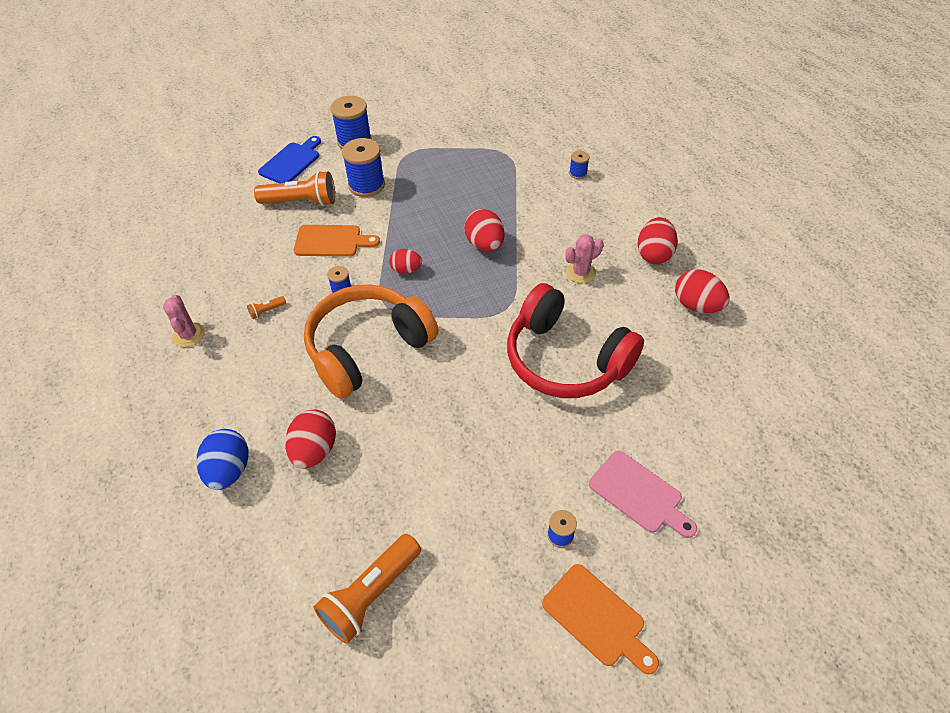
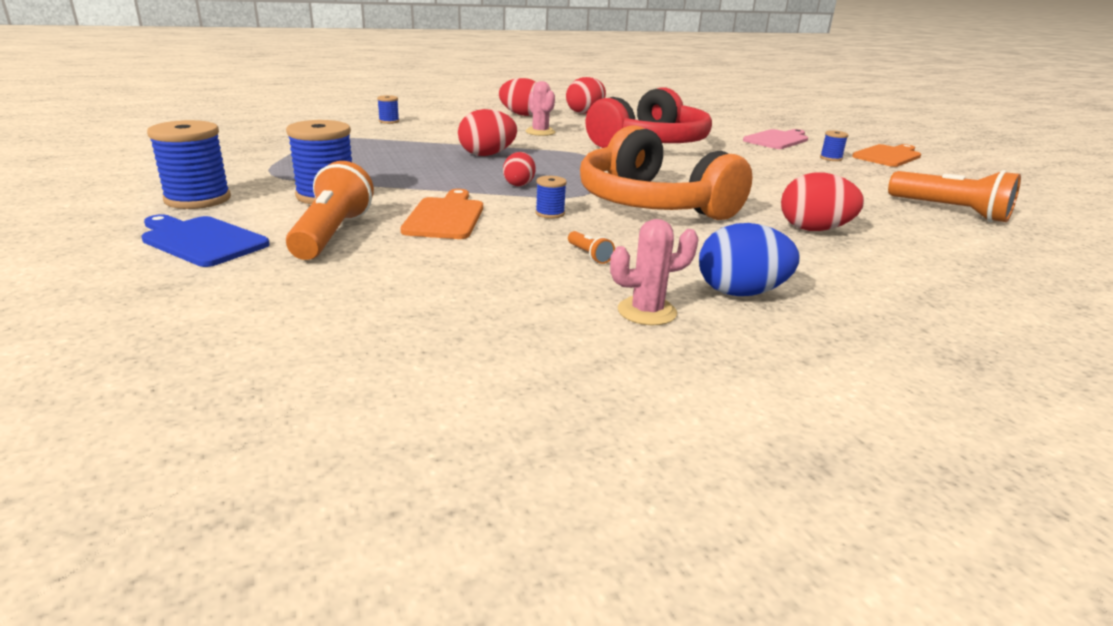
camera: 90 degrees left, 25 degrees down
(229, 470) = (878, 272): blue egg -> blue egg (740, 293)

